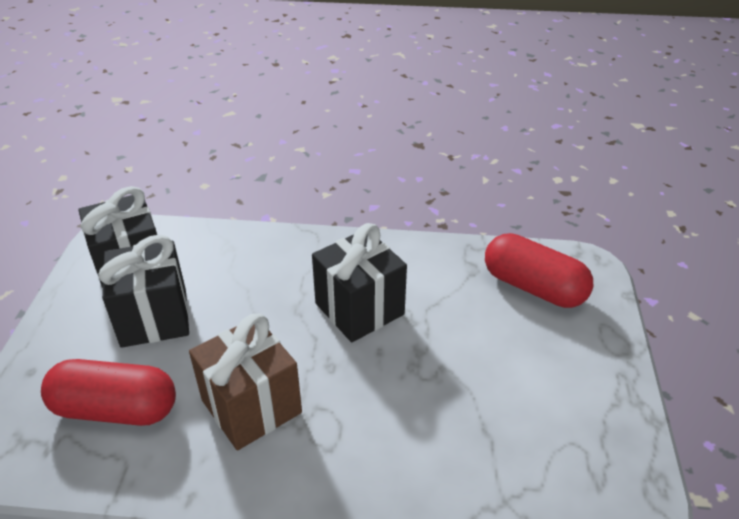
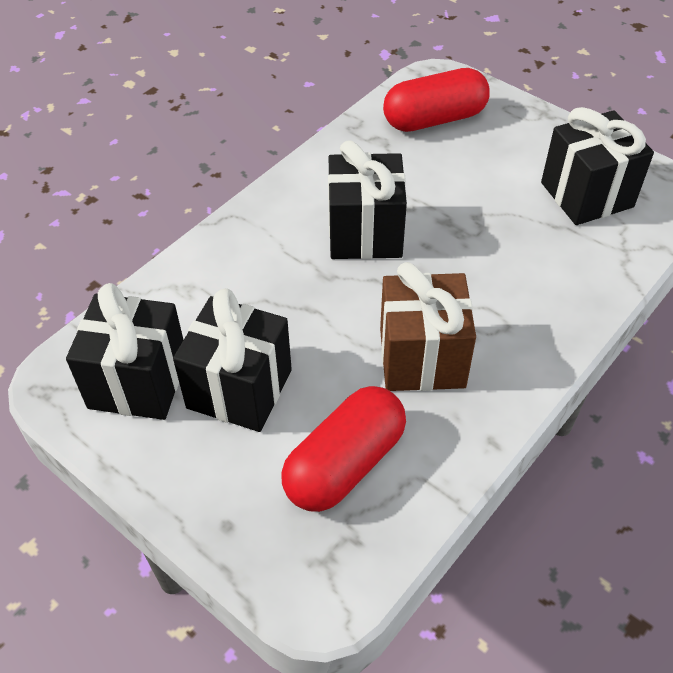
camera: 55 degrees left, 10 degrees up
(550, 436) = (586, 195): none -> black gift

